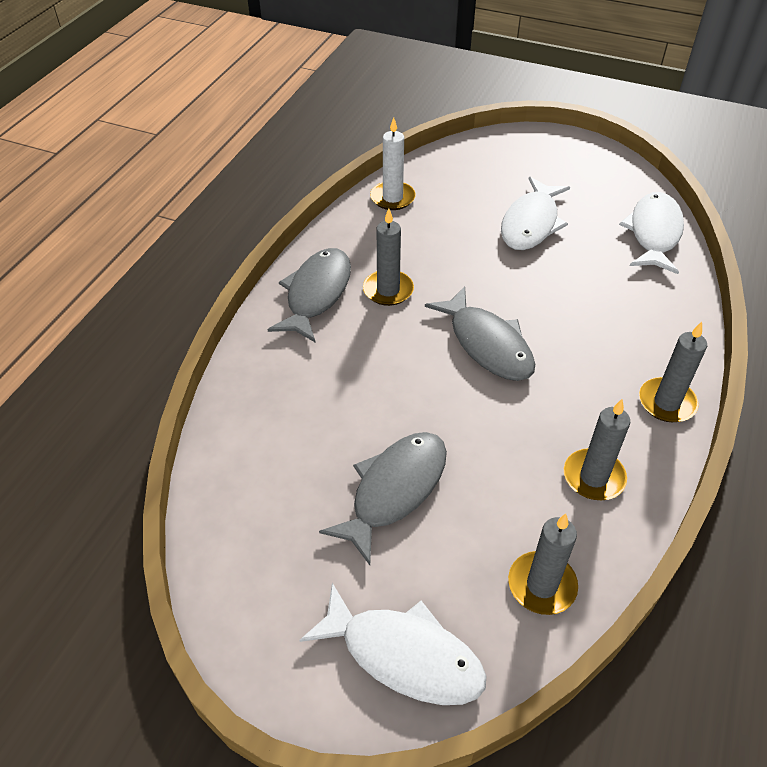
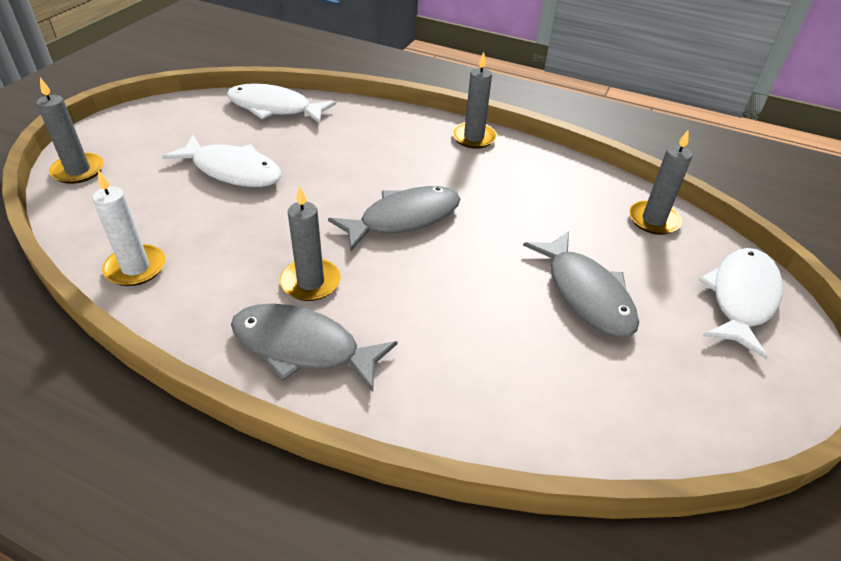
camera: 90 degrees left, 5 degrees down
(394, 490) = (586, 294): grey fish -> grey fish turned 150 degrees counterclockwise
(593, 477) = (550, 182): grey candle -> grey candle (78, 171)

